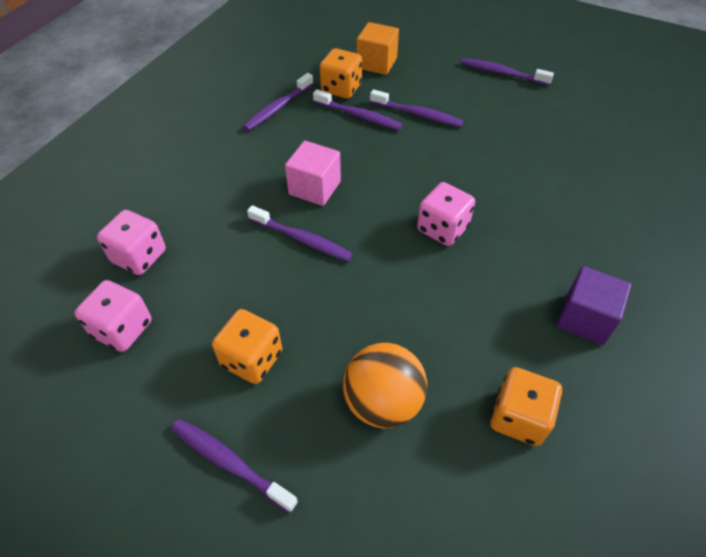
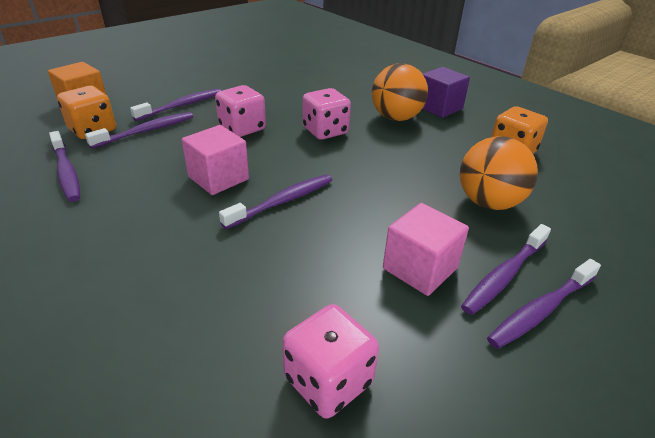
camera: 70 degrees left, 15 degrees down
(139, 257) = (207, 342): pink dice -> pink dice (242, 128)
(252, 359) = (420, 268): orange dice -> pink cube
(502, 73) = (179, 64): purple toothbrush -> purple toothbrush (504, 275)
(520, 280) = (396, 118): none -> orange ball

